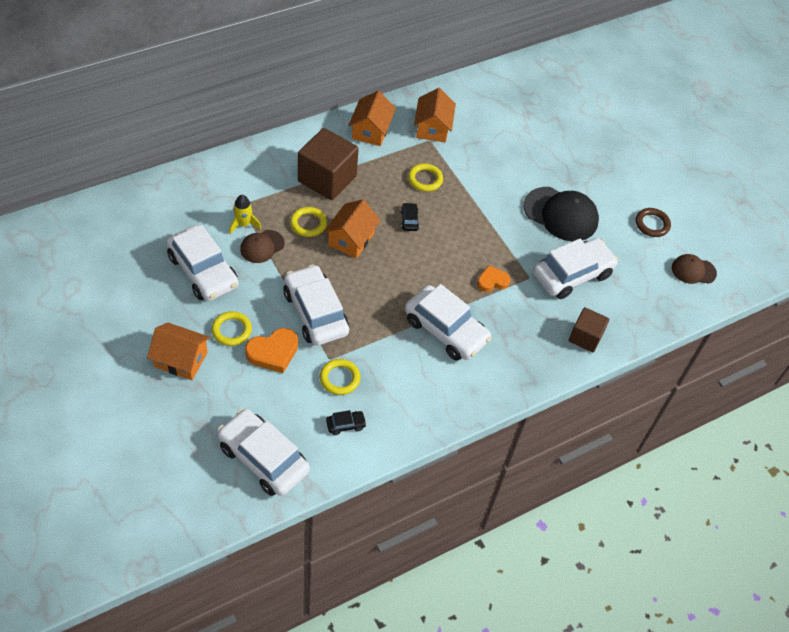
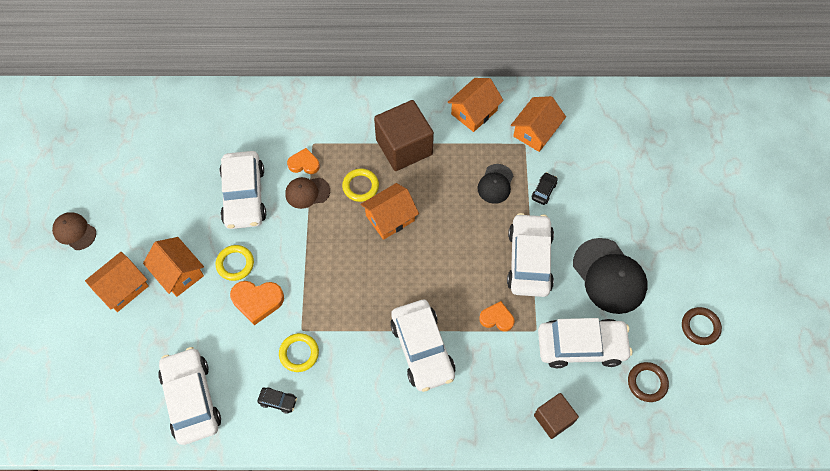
camera: 35 degrees right, 10 degrees up
(132, 394) = (123, 288): none -> orange house
(243, 224) = (304, 164): yellow rocket -> orange heart
(315, 312) = (315, 278): white car -> white car (529, 260)
(409, 220) = (455, 221): black car -> black car (543, 191)
(425, 179) = (495, 184): yellow ring -> black cap
(639, 280) = (647, 383): none -> brown ring
(693, 270) = (713, 398): brown cap -> brown cap (74, 231)

